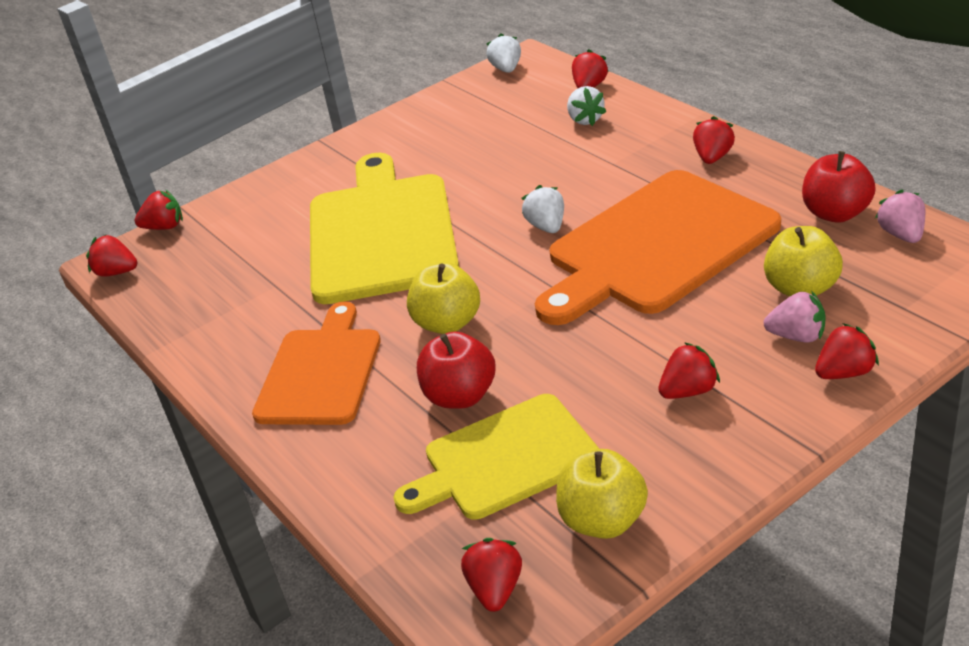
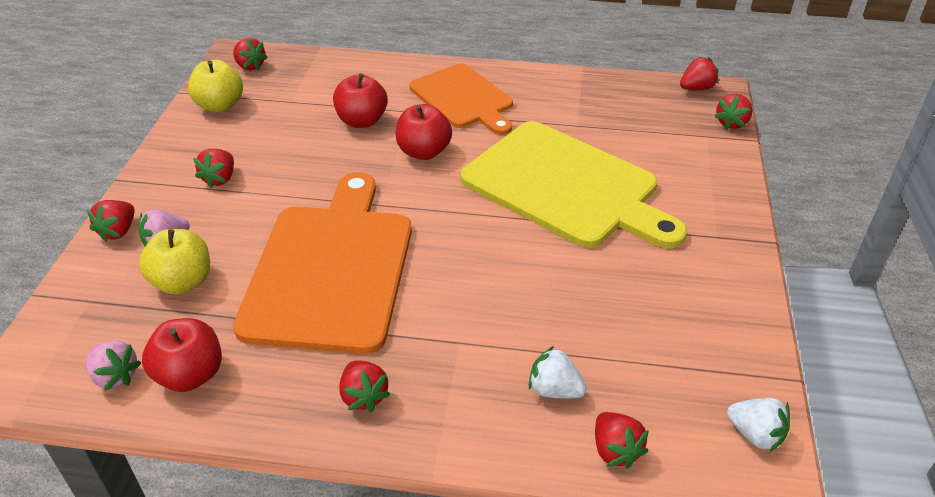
camera: 130 degrees right, 5 degrees up
(447, 323) = (424, 152): yellow apple -> red apple
(504, 459) = (300, 106): yellow cutting board -> none
(547, 226) = (442, 248): white strawberry -> none

